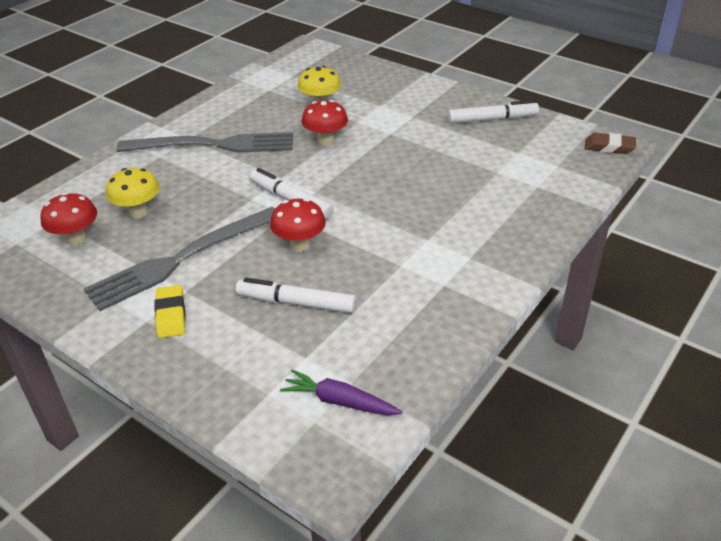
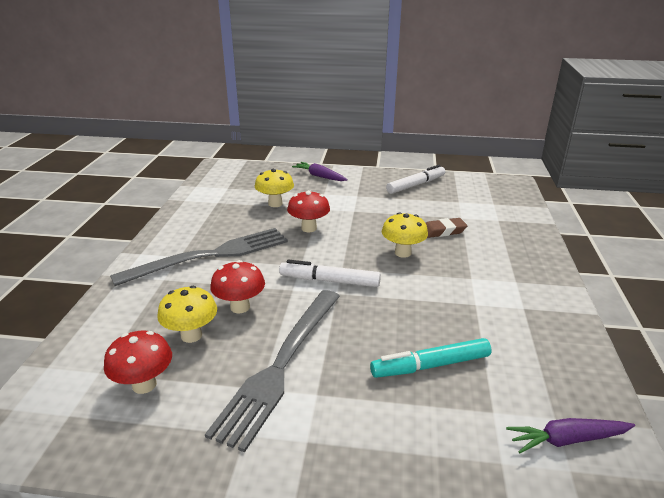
camera: 30 degrees left, 10 degrees down
(171, 315) = (327, 424): yellow eraser -> none
(296, 303) = (430, 365): white marker -> turquoise marker
(300, 245) = (378, 315): red mushroom -> red mushroom (240, 307)
(389, 193) = (403, 253): none -> yellow mushroom
(397, 83) = (320, 176): none -> purple carrot
(609, 147) = (510, 185): brown eraser -> brown eraser (443, 231)

